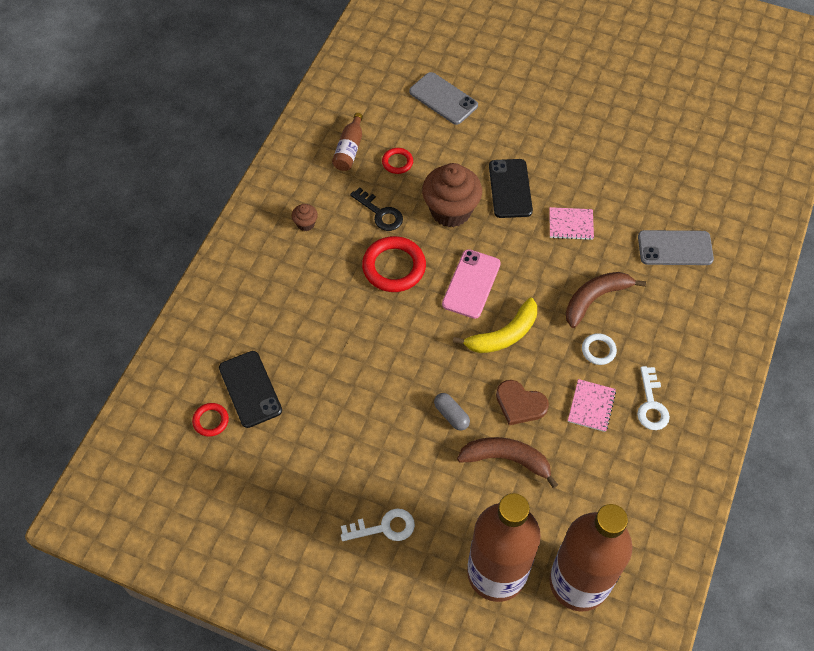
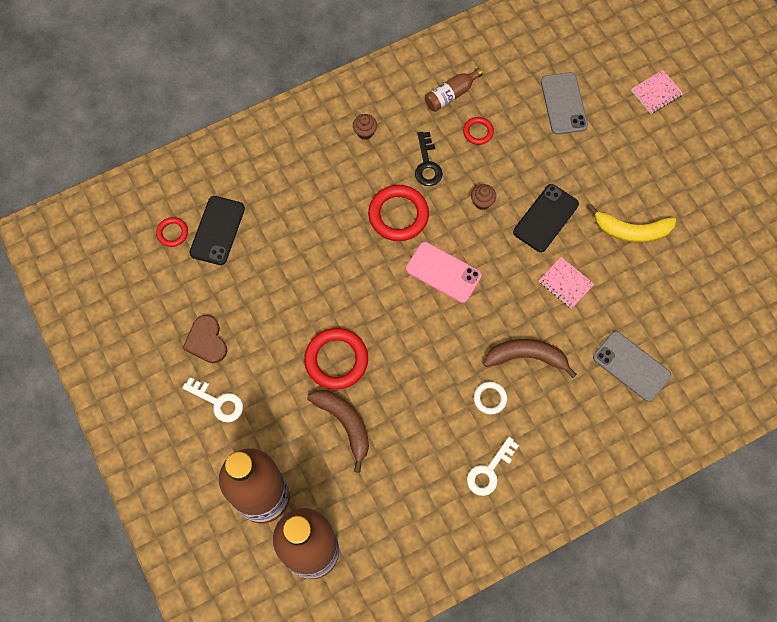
camera: 40 degrees right, 10 degrees up
(450, 211) = (482, 202): brown cupcake -> brown cupcake, size x0.44
(451, 415) = (336, 360): grey capsule -> red ring
(471, 284) = (443, 272): pink phone -> pink phone turned 60 degrees clockwise
(503, 335) = (430, 330): yellow banana -> yellow banana (631, 230)
(520, 404) = (392, 391): brown heart -> brown heart (206, 341)
(591, 406) = (443, 435): pink notebook -> pink notebook (656, 93)

